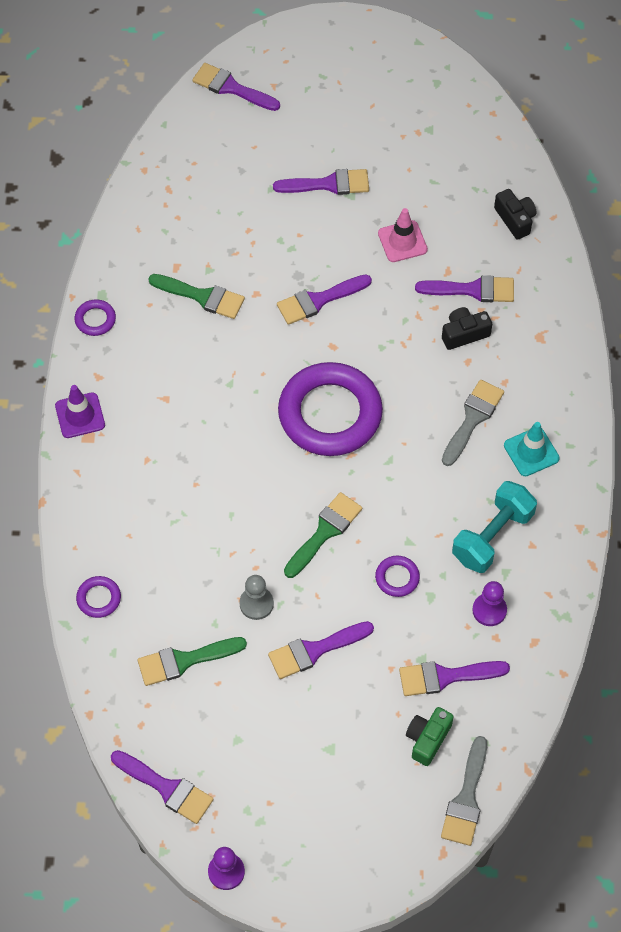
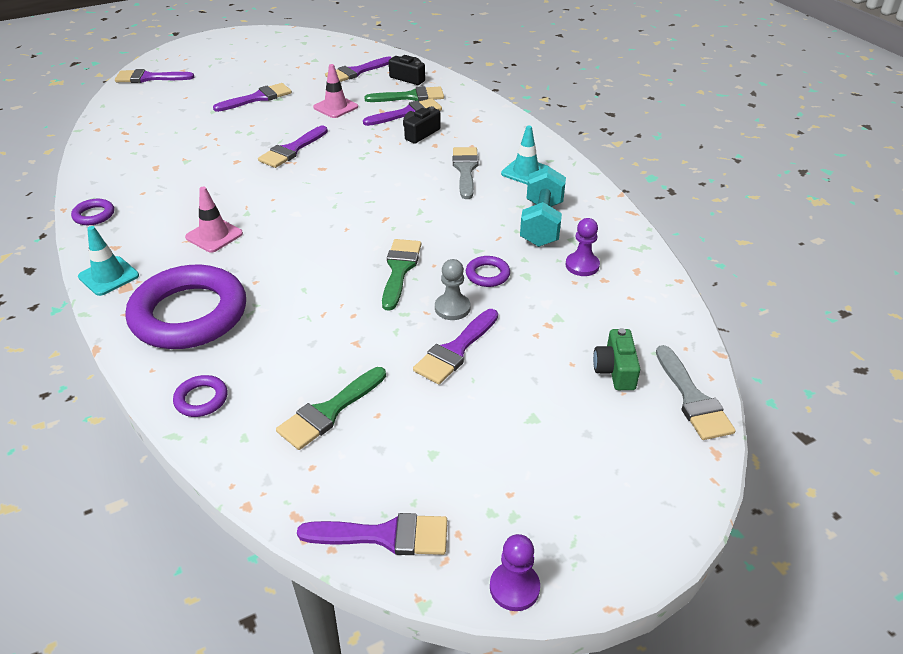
camera: 30 degrees left, 20 degrees down
(80, 415) = (108, 276): purple traffic cone -> turquoise traffic cone
(187, 403) = (214, 235): none -> pink traffic cone
(202, 297) = (189, 175): green brush -> green brush (410, 97)
(256, 604) = (373, 339): grey pawn -> grey pawn (452, 308)
(330, 414) = (348, 202): purple ring -> purple ring (189, 314)
(446, 677) = (588, 320): purple brush -> purple brush (356, 72)

